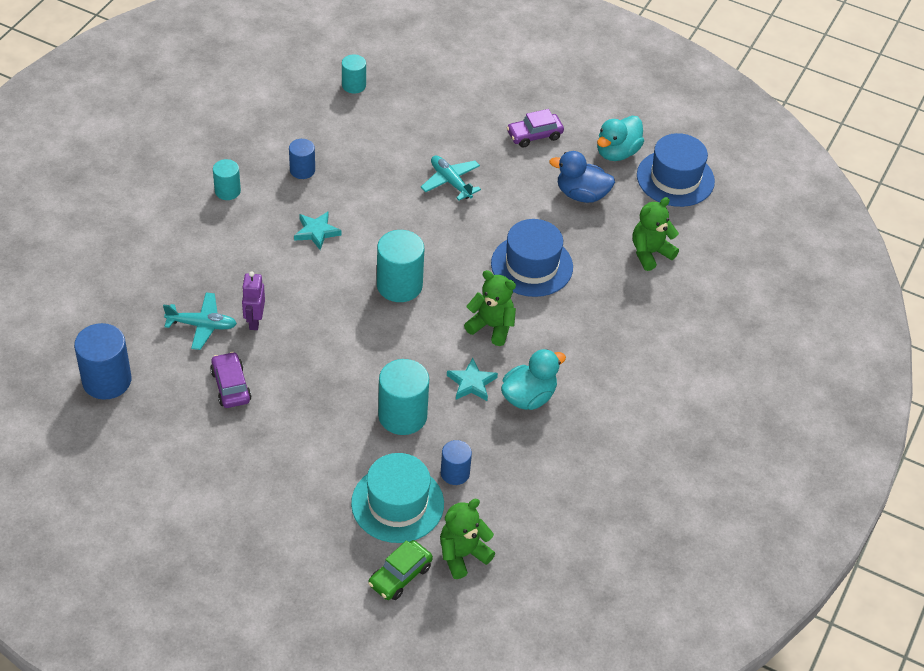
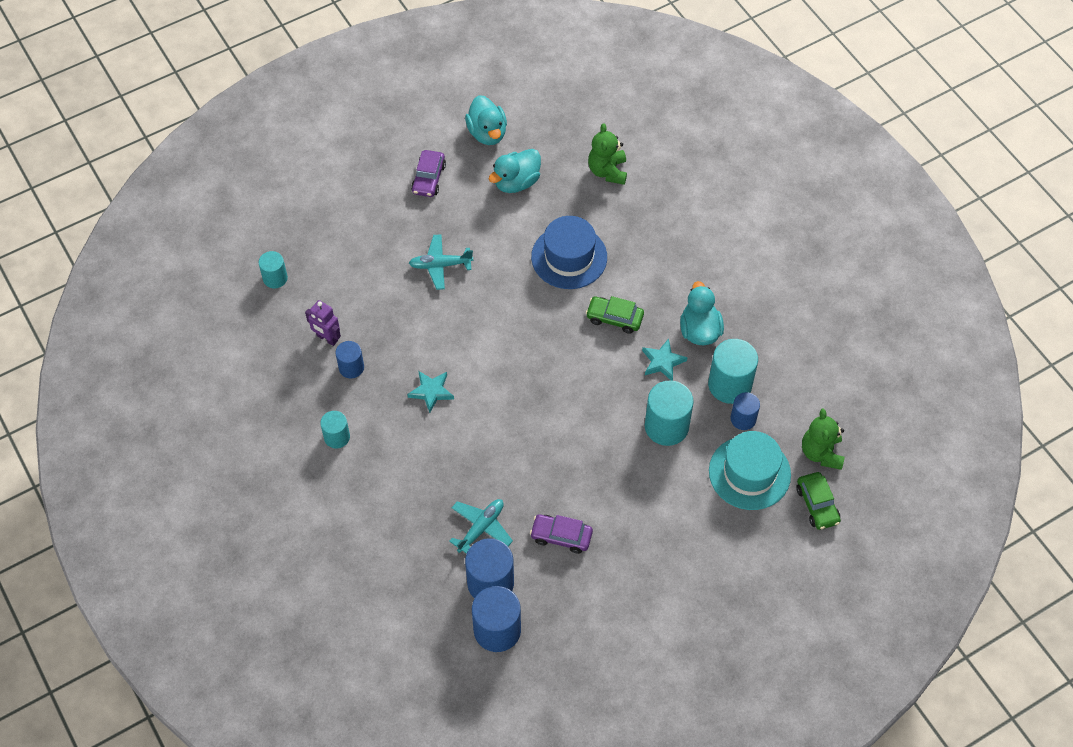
camera: 55 degrees left, 10 degrees up
(151, 355) = (490, 583): none -> blue cylinder
(254, 321) = (501, 486): purple robot -> purple robot (327, 338)
(399, 285) = (530, 360): turquoise cylinder -> turquoise cylinder (730, 385)
(491, 326) = (614, 318): green teddy bear -> green car
(581, 194) = (516, 182): blue duck -> turquoise duck
(675, 178) = (541, 110): blue hat -> none

